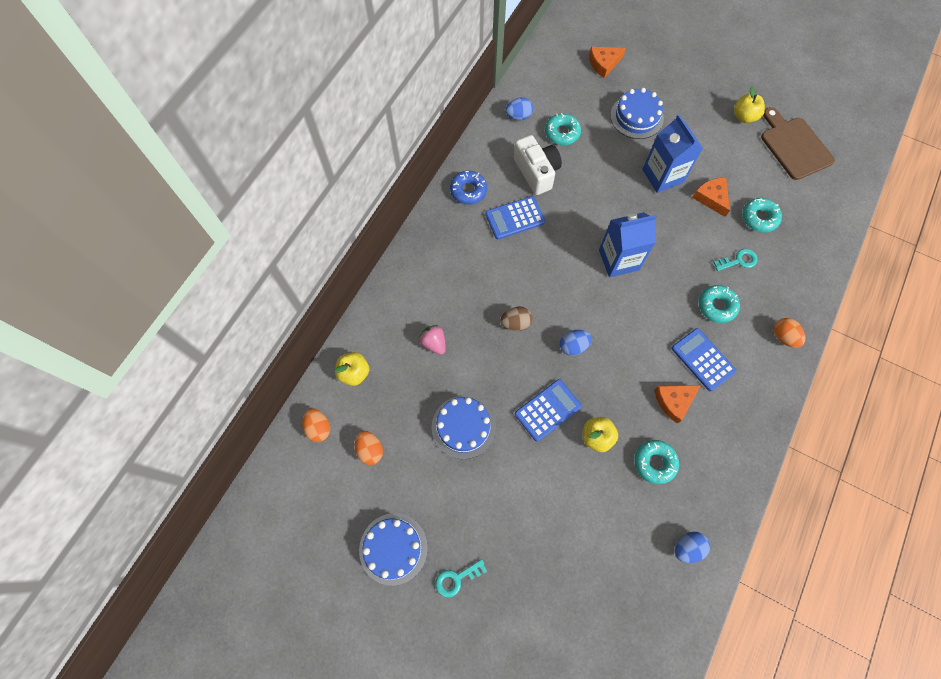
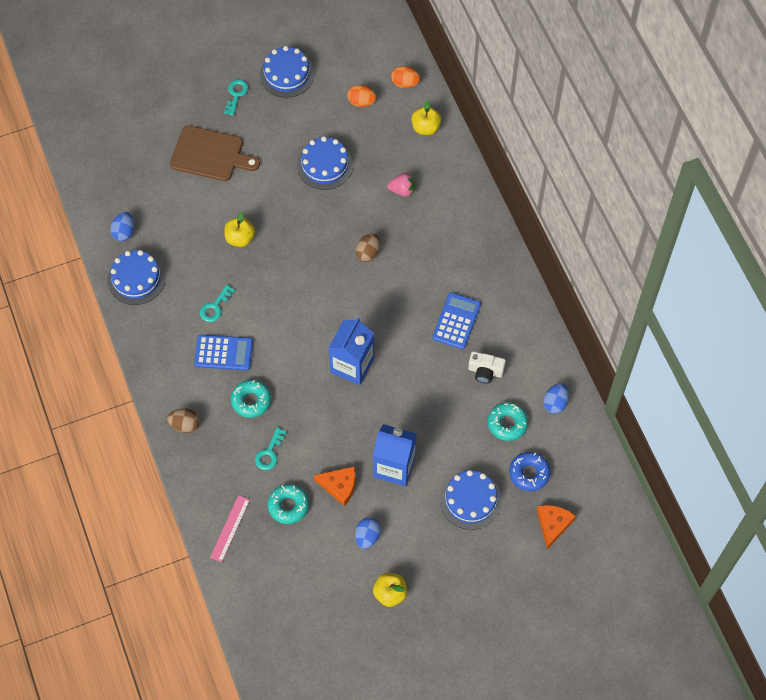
camera: 130 degrees right, 5 degrees down
(468, 190) = (512, 307): blue donut -> blue donut (529, 473)
(536, 172) = (485, 371): white camera -> white camera, size x0.64
(548, 410) = (286, 223): blue calculator -> none
(573, 346) = (315, 276): blue egg -> blue egg (367, 537)
(654, 462) = (190, 259): turquoise donut -> none
(674, 401) = (215, 307): orange cheese -> turquoise key
(715, 492) = (136, 279): none -> blue cake
(783, 337) = (185, 425): orange egg -> brown egg
(794, 146) = (323, 606): brown cutting board -> brown cutting board (210, 154)
(814, 241) = (230, 528): none -> pink ruler

